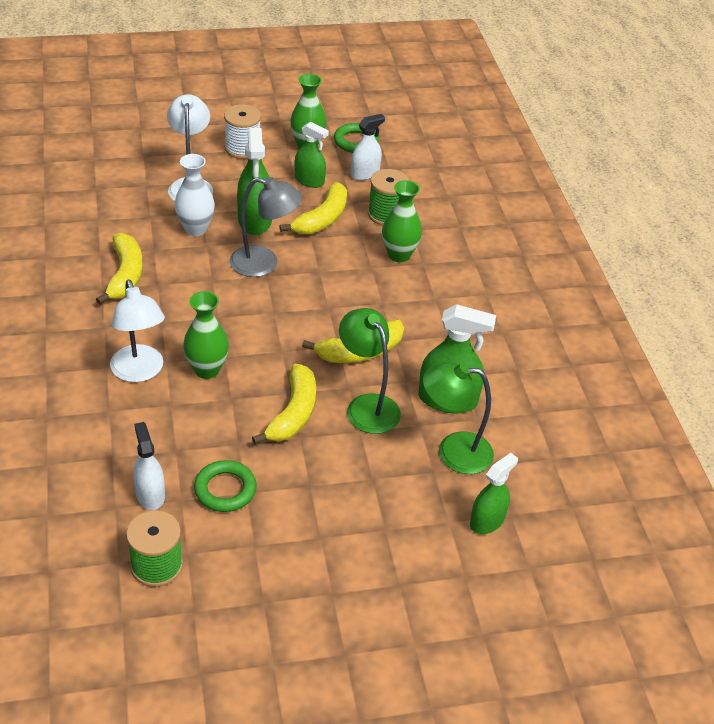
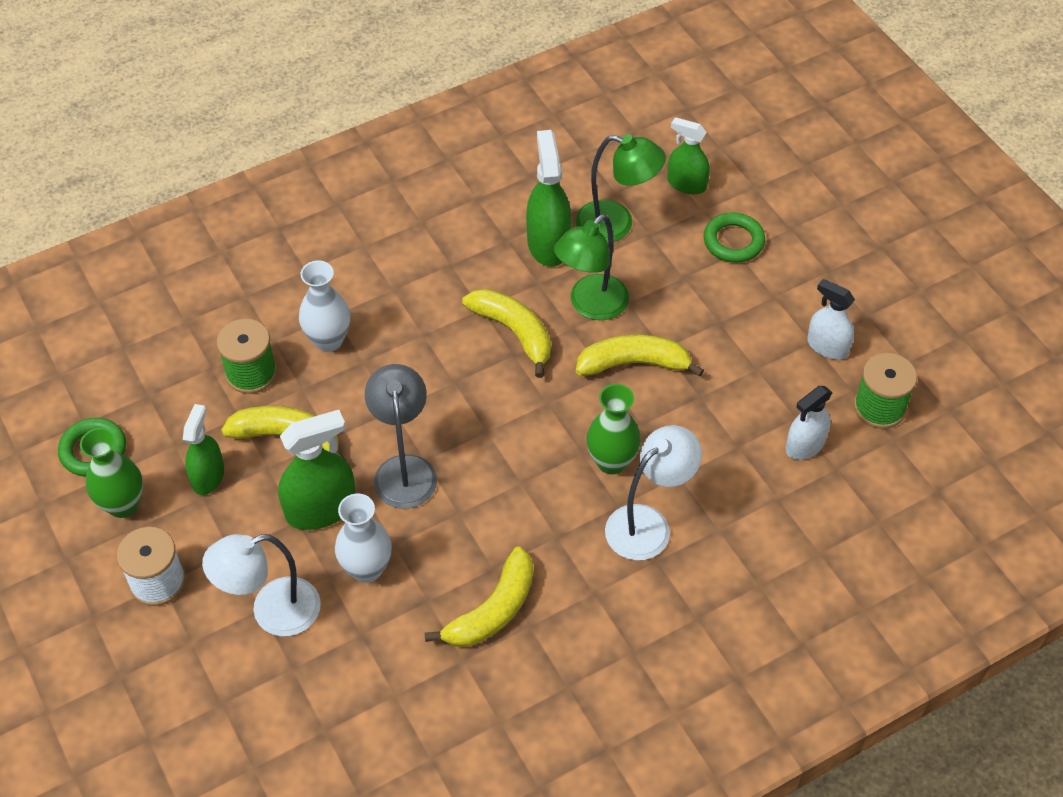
camera: 105 degrees left, 10 degrees up
(125, 275) = (493, 610): yellow banana -> yellow banana turned 150 degrees clockwise
(225, 489) = (763, 386): green ring -> green ring (733, 241)
(365, 173) = (168, 419): white spray bottle -> white spray bottle (827, 346)
(399, 255) = (328, 340): green vase -> white vase
(453, 452) = (616, 225): green lamp -> green lamp turned 60 degrees counterclockwise

